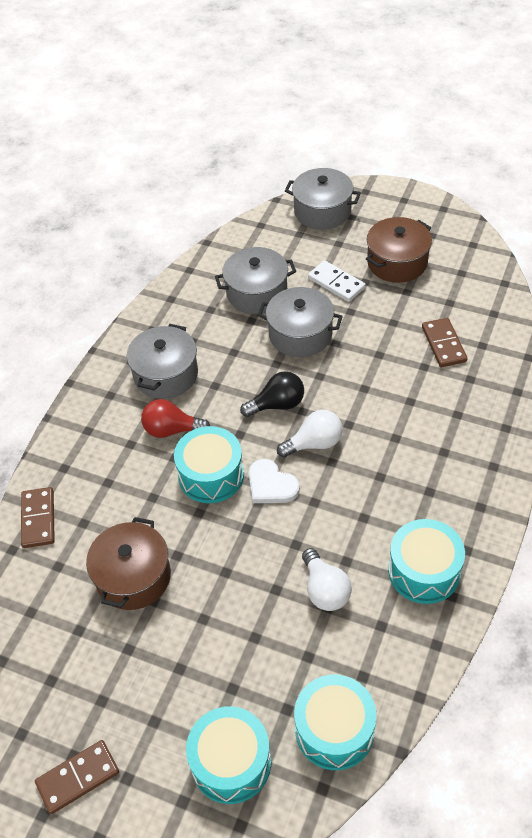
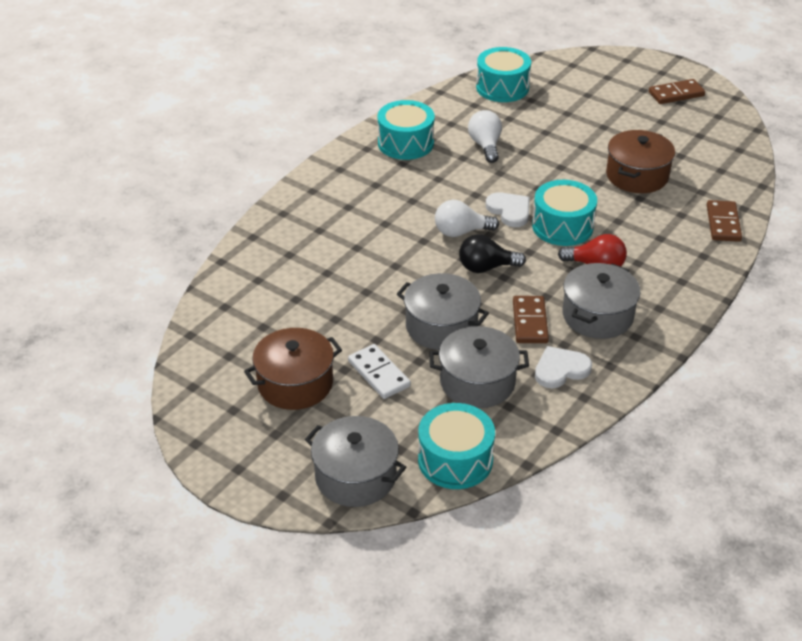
camera: 170 degrees left, 10 degrees down
(192, 317) = (560, 369): none -> white heart
(231, 762) = (574, 86): turquoise drum -> turquoise drum (455, 460)
(444, 344) = (295, 287): brown domino -> brown domino (529, 322)

